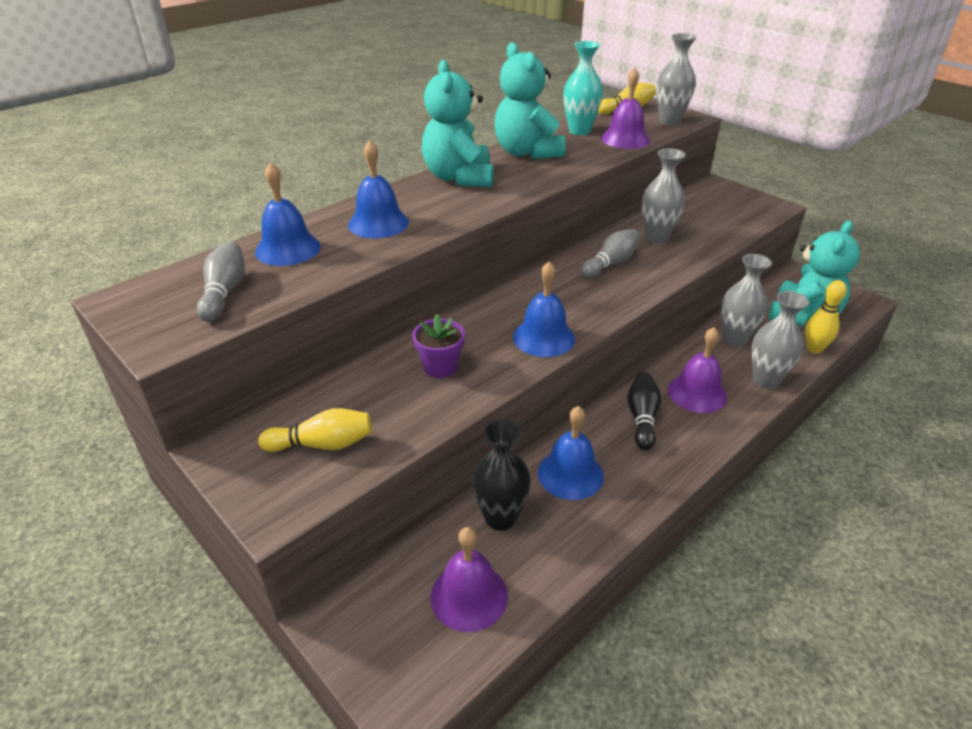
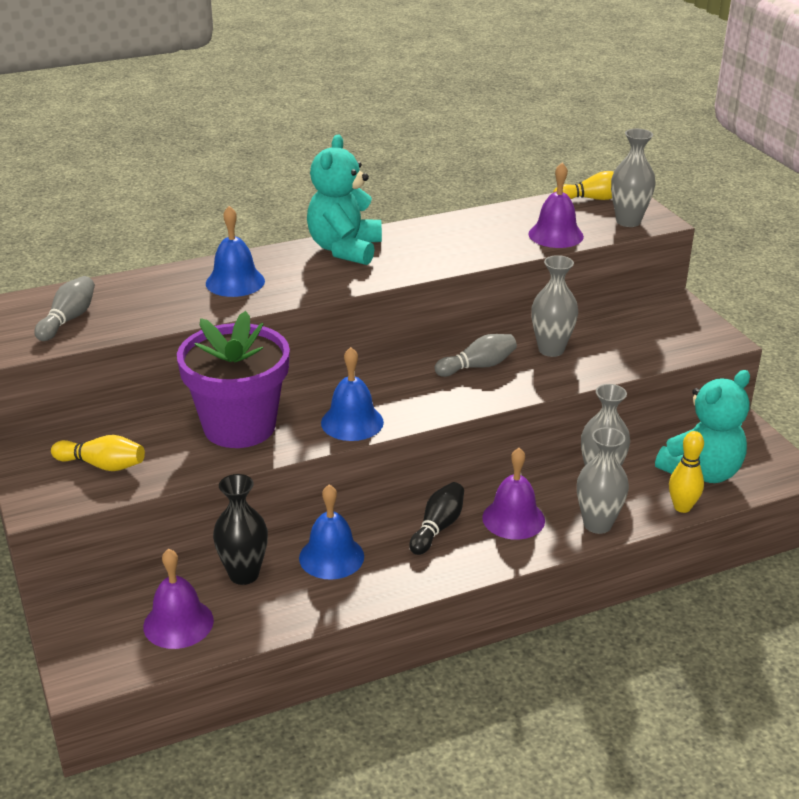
camera: 20 degrees right, 5 degrees down
(288, 249) = (141, 291): blue bell -> none
(440, 367) = (239, 427): purple flower pot -> purple flower pot, size x2.22
(526, 152) = (436, 233): turquoise teddy bear -> none
(579, 131) = (514, 217): turquoise vase -> none

